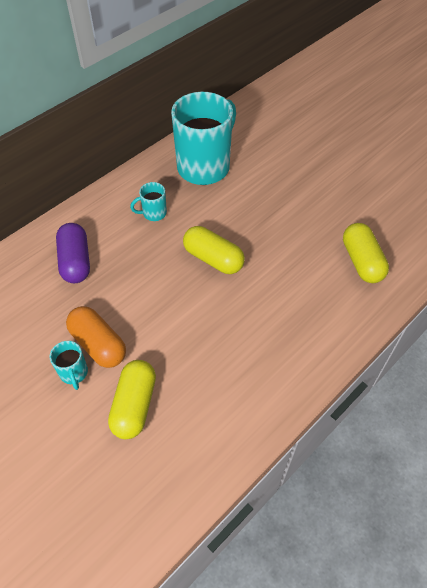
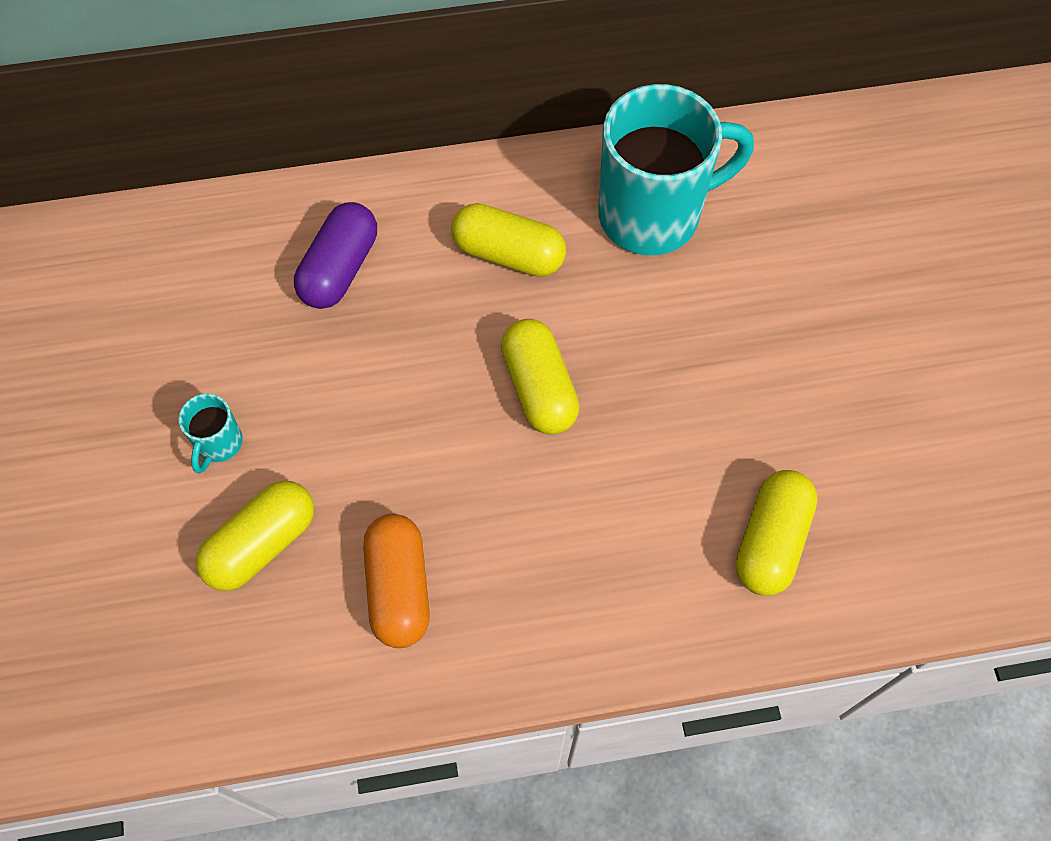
camera: 35 degrees right, 10 degrees up
(98, 344) = (279, 421): orange capsule -> orange capsule (398, 588)
(153, 213) = (508, 253): turquoise mug -> yellow capsule

